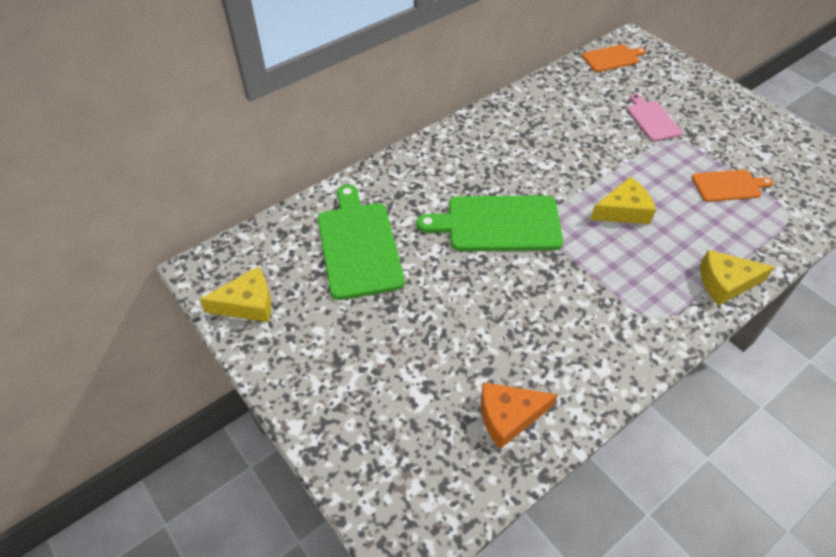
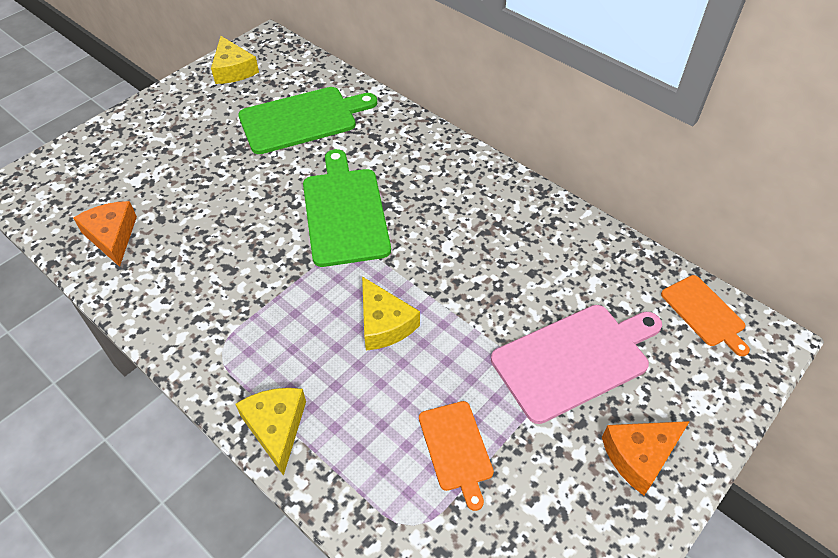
camera: 80 degrees right, 0 degrees up
(652, 119) = (575, 359): pink cutting board -> pink cutting board, size x1.75
(721, 108) = (639, 456): none -> orange cheese

